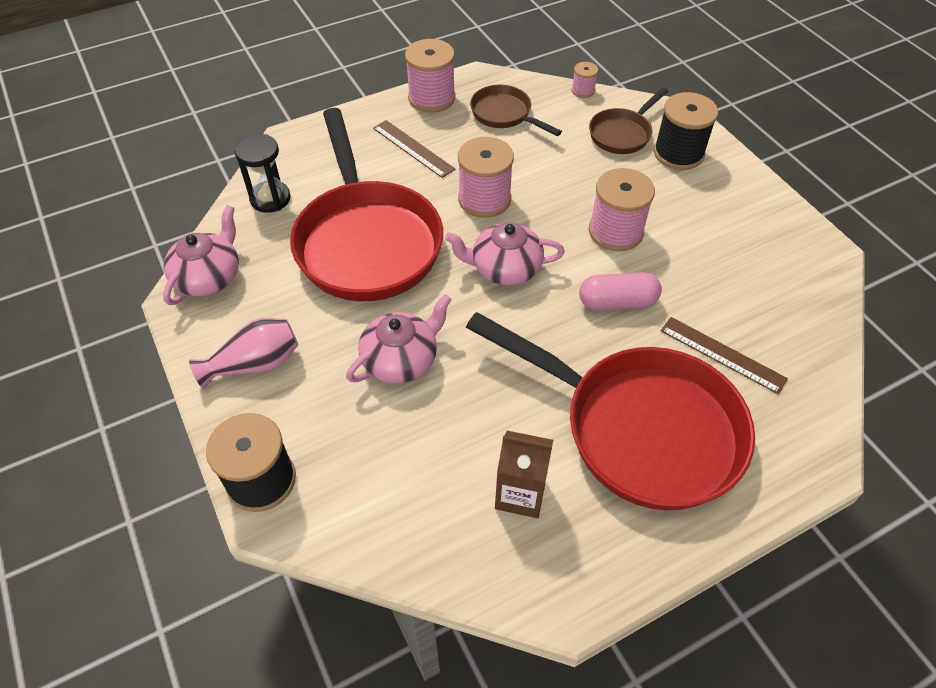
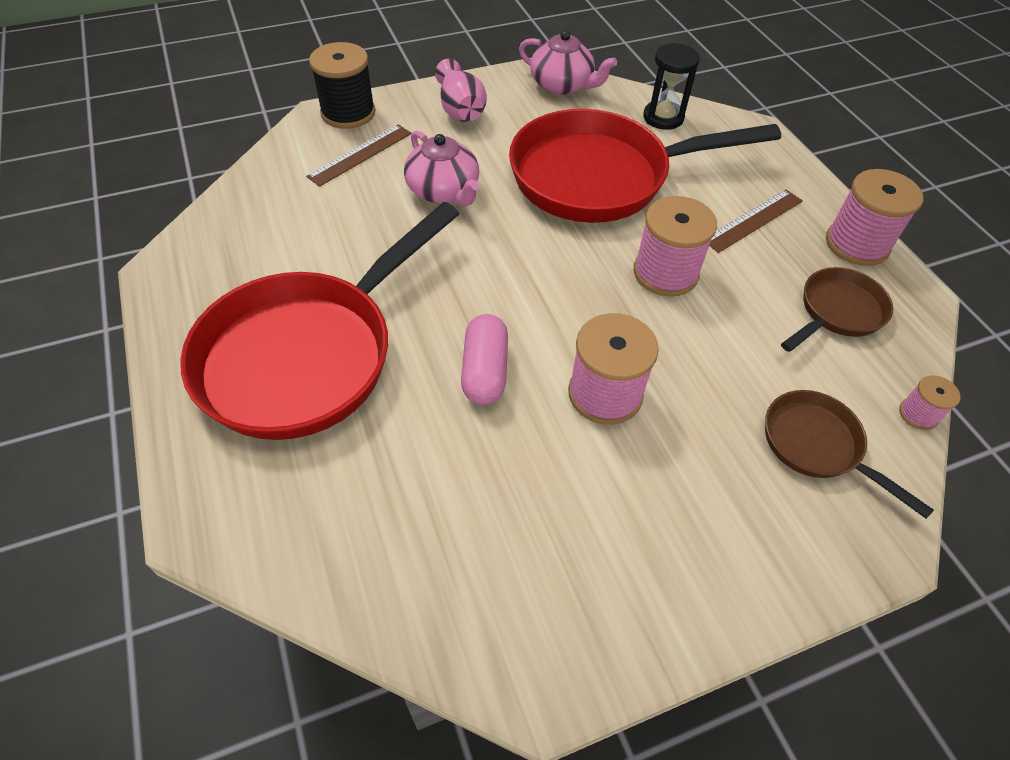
camera: 95 degrees right, 0 degrees up
(505, 268) = (551, 277): pink teapot -> none
(520, 494) = (274, 253): brown carton -> none
(678, 153) = (779, 515): black spool -> none
(722, 354) = (381, 462): brown ruler -> brown ruler (360, 154)

